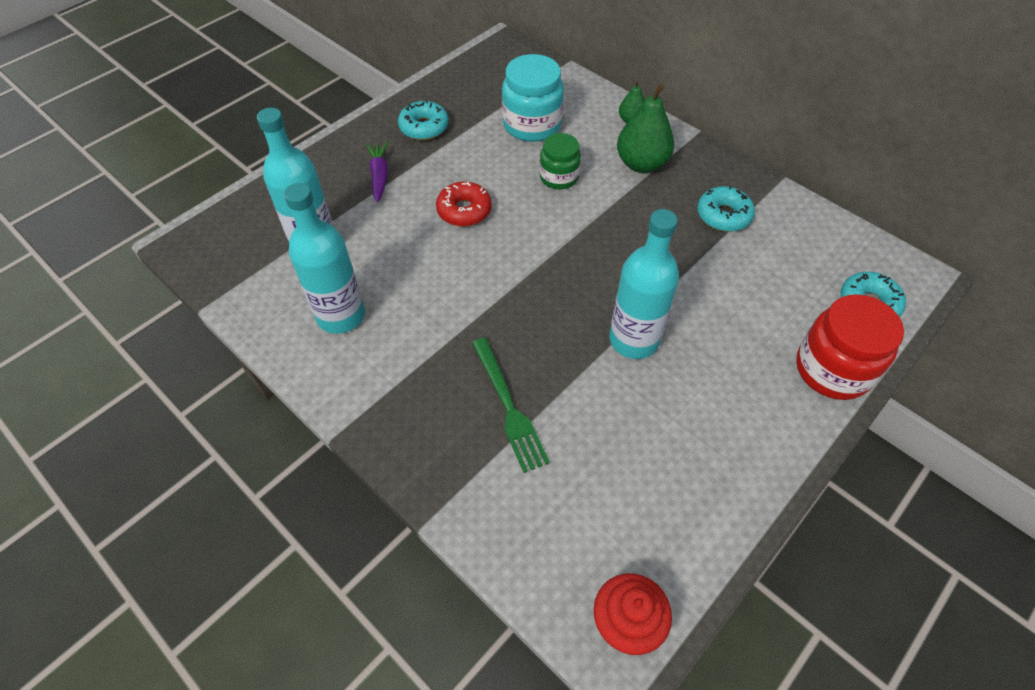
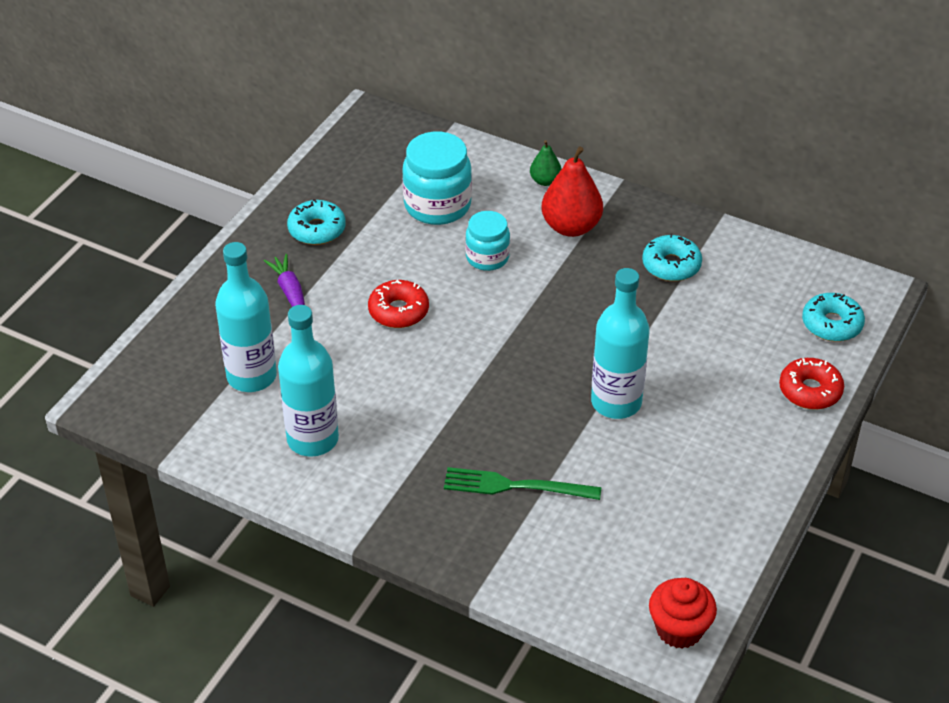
camera: 15 degrees left, 10 degrees down
(508, 407) = (515, 486): green fork -> green fork turned 135 degrees clockwise
(559, 177) = (487, 257): green jar -> turquoise jar
(641, 164) = (571, 227): green pear -> red pear
(832, 369) = (810, 391): red jar -> red donut

